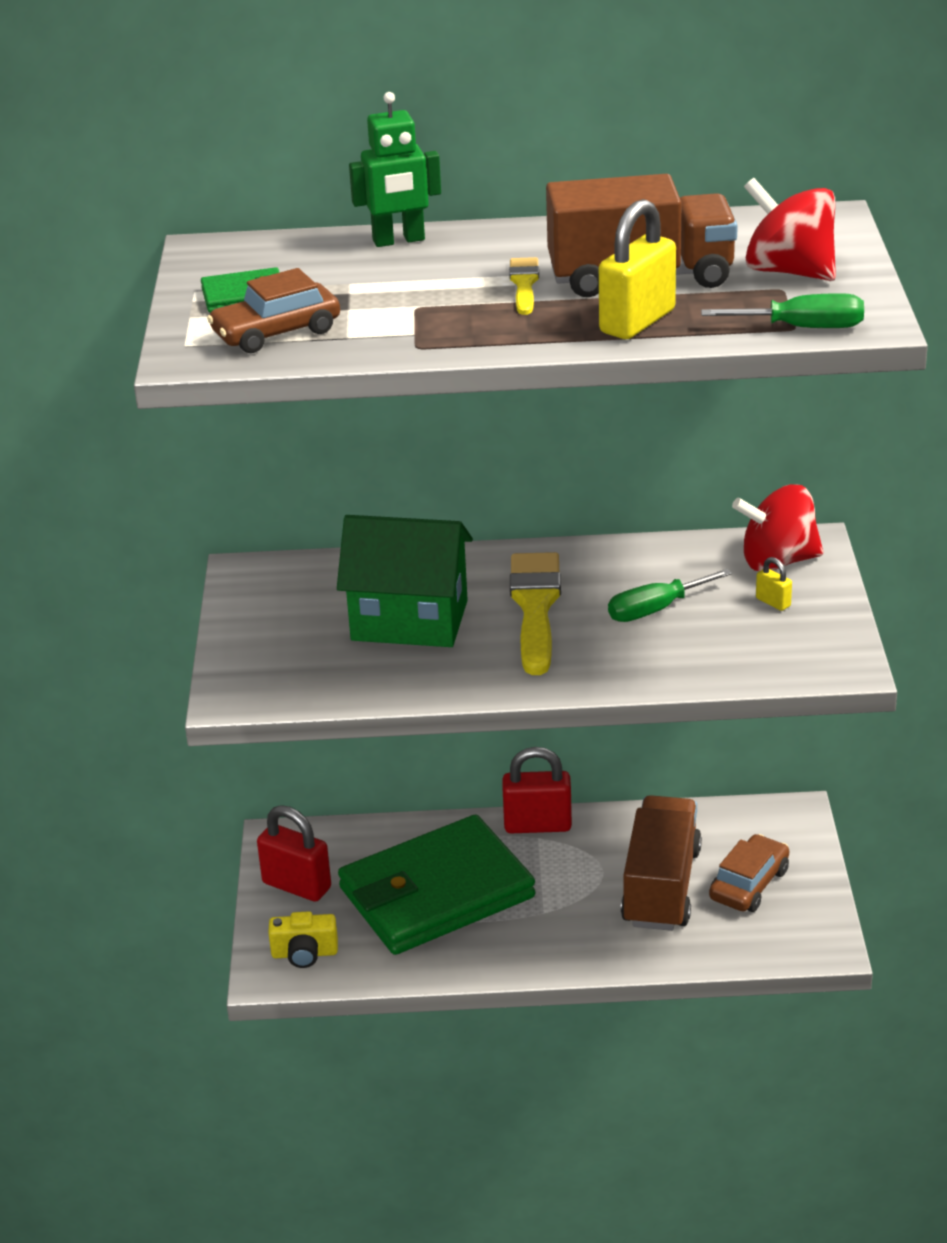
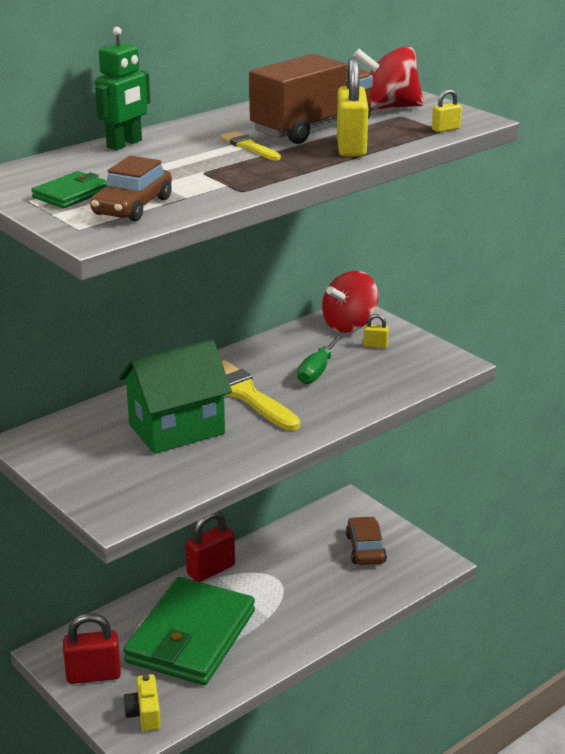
camera: 40 degrees left, 5 degrees down
(304, 953) = (144, 713): yellow camera -> yellow camera turned 120 degrees clockwise
(661, 887) = (320, 572): brown truck -> none
(802, 328) = (445, 129): green screwdriver -> yellow padlock

